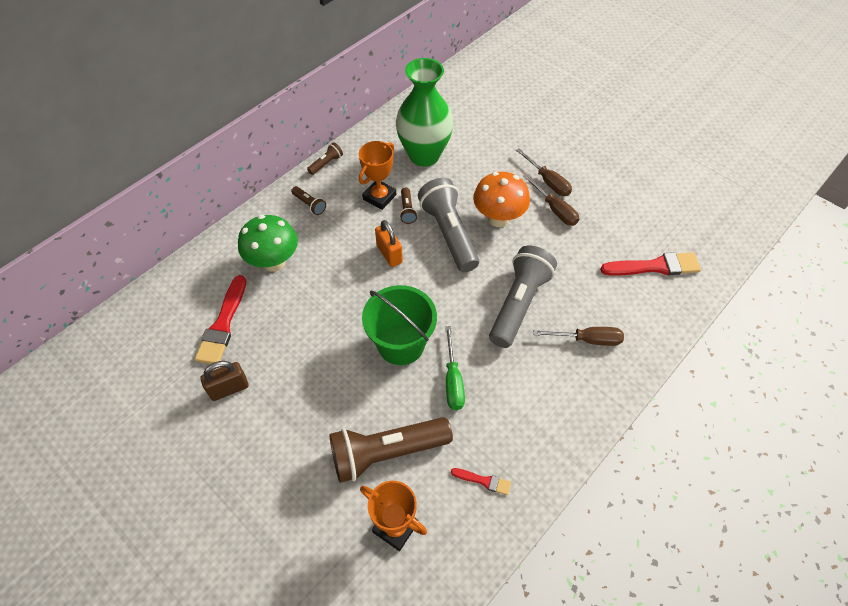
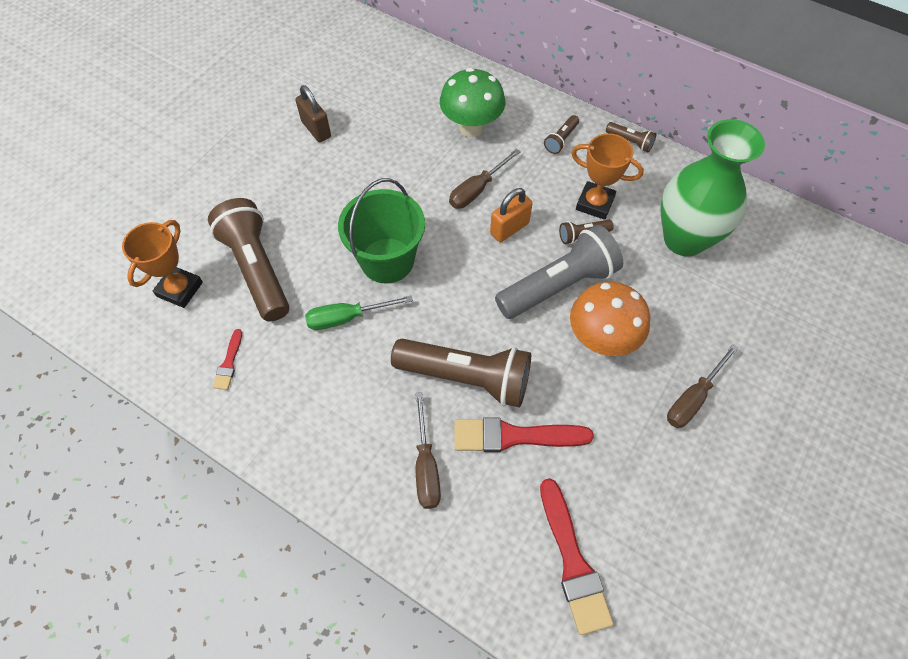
camera: 80 degrees right, 5 degrees up
(223, 325) = (386, 107): red brush -> red brush (514, 436)
(519, 303) = (467, 378): grey flashlight -> brown flashlight
(554, 209) = (641, 411): brown screwdriver -> brown screwdriver (477, 190)

